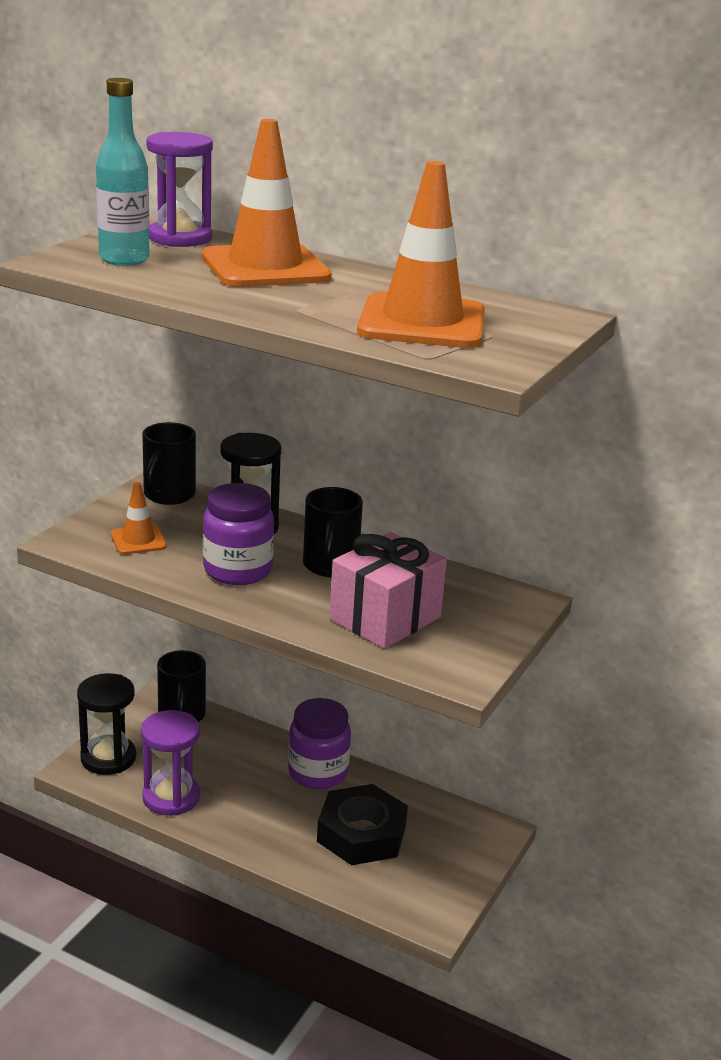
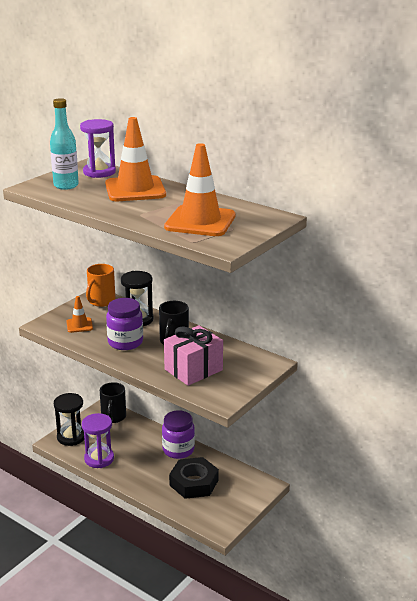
camera: 10 degrees right, 0 degrees up
(168, 495) = (101, 301): black mug -> orange mug

